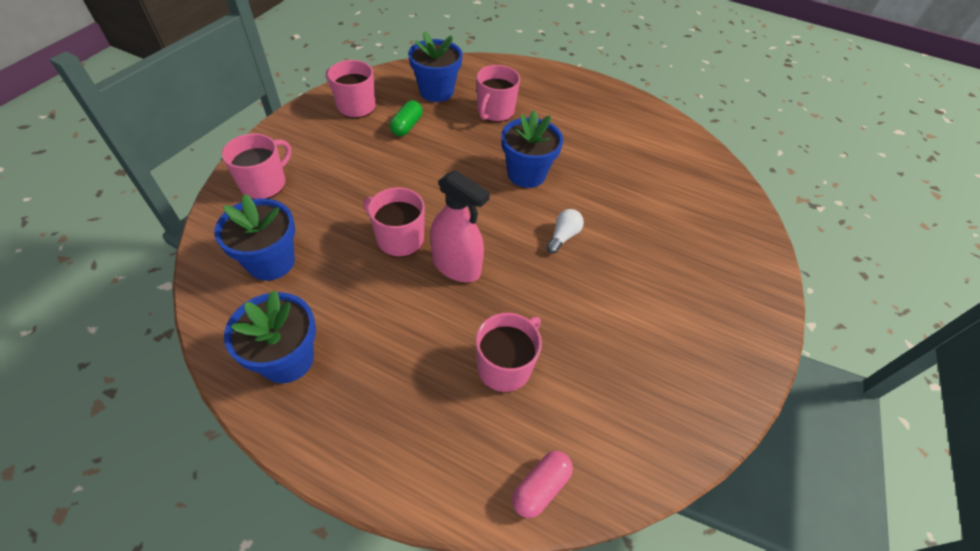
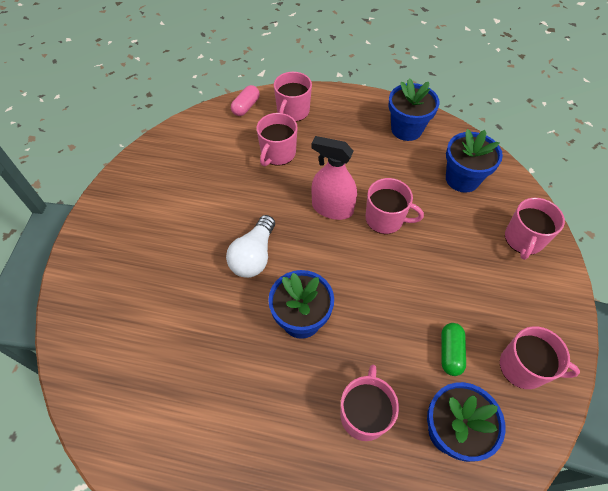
camera: 170 degrees right, 5 degrees up
(457, 450) = (292, 111): none -> pink mug
(563, 236) = (254, 256): white light bulb -> white light bulb, size x1.68

